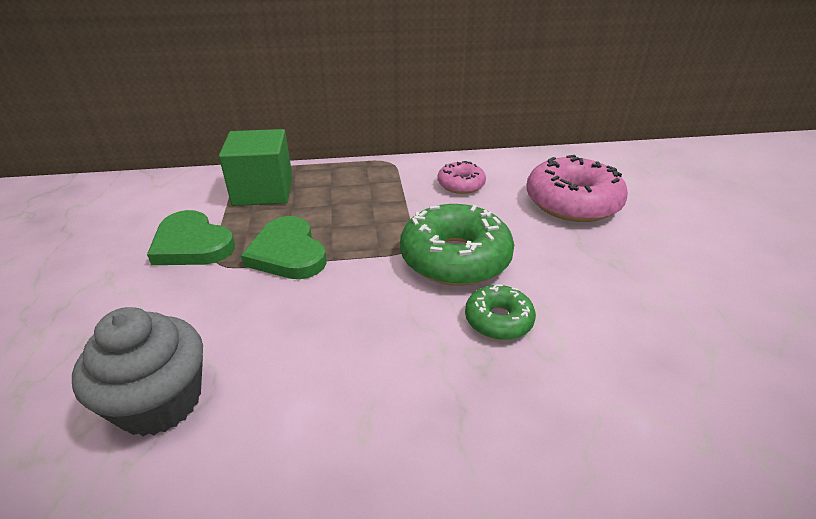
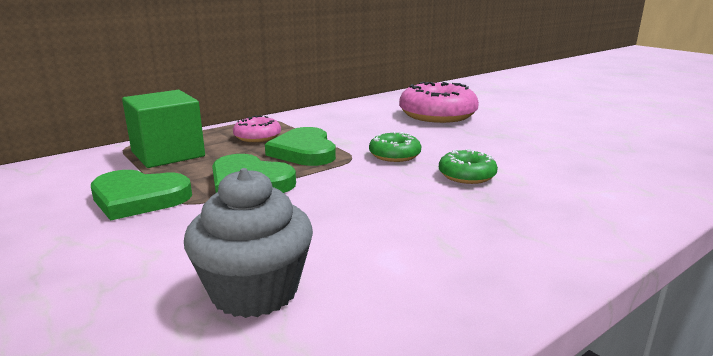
camera: 30 degrees left, 15 degrees down
(374, 223) = (304, 151): none -> green heart
(455, 258) = (394, 155): green donut -> green donut, size x0.53
(461, 184) = (345, 120): pink donut -> pink donut (257, 137)

